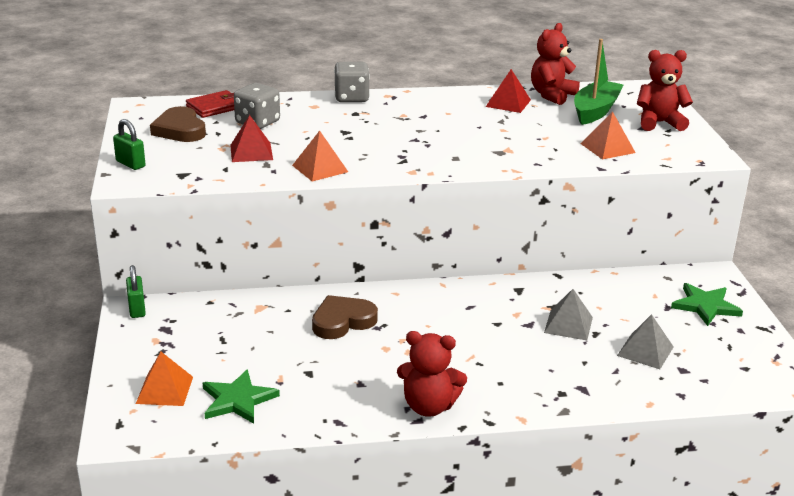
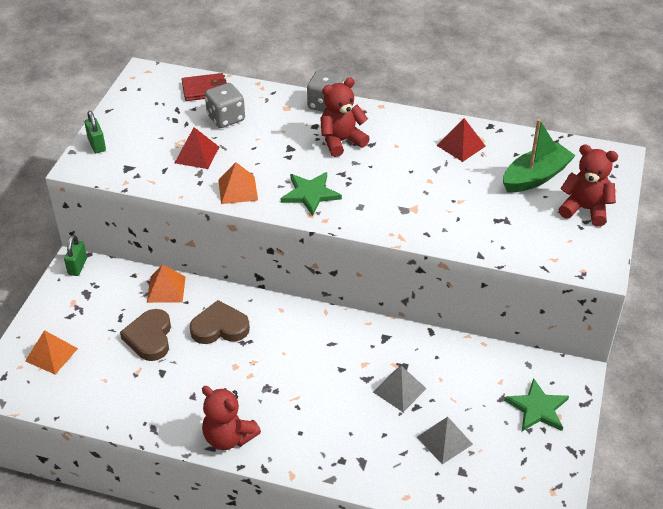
camera: 25 degrees right, 15 degrees up
(180, 130) = (159, 112): brown heart -> brown heart (149, 338)
(238, 400) = (95, 382): green star -> green star (310, 194)
(552, 95) = (510, 145): red teddy bear -> red teddy bear (341, 141)
(607, 148) = (507, 230): orange pyramid -> orange pyramid (166, 289)

